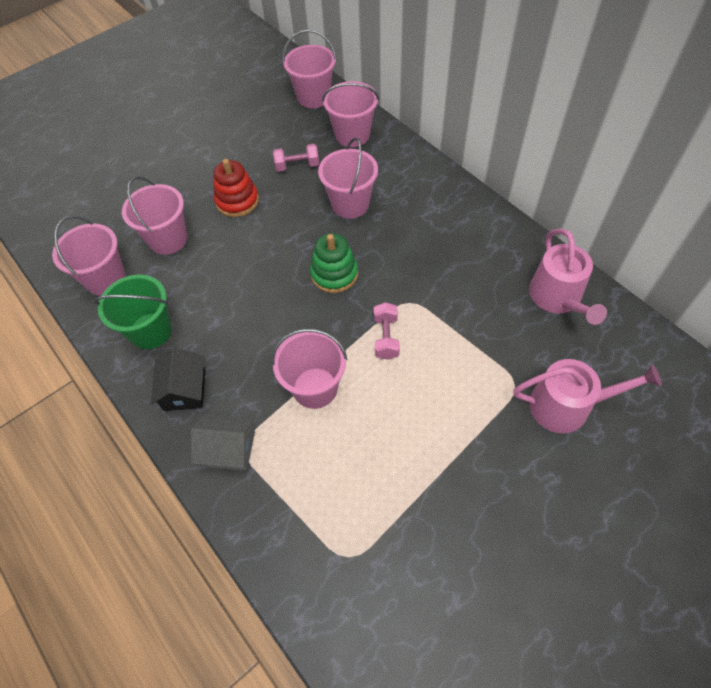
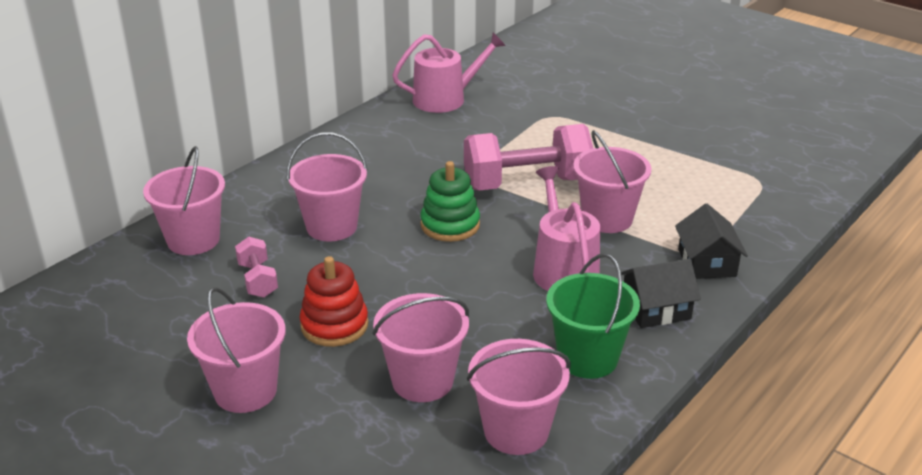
camera: 105 degrees left, 25 degrees down
(228, 449) = (706, 263): grey house -> black house
(313, 97) = (95, 287): pink bucket -> pink bucket (245, 391)
(386, 337) = (526, 183): pink dumbbell -> pink dumbbell, size x2.08
(567, 406) = (561, 94): pink watering can -> pink watering can (563, 269)

